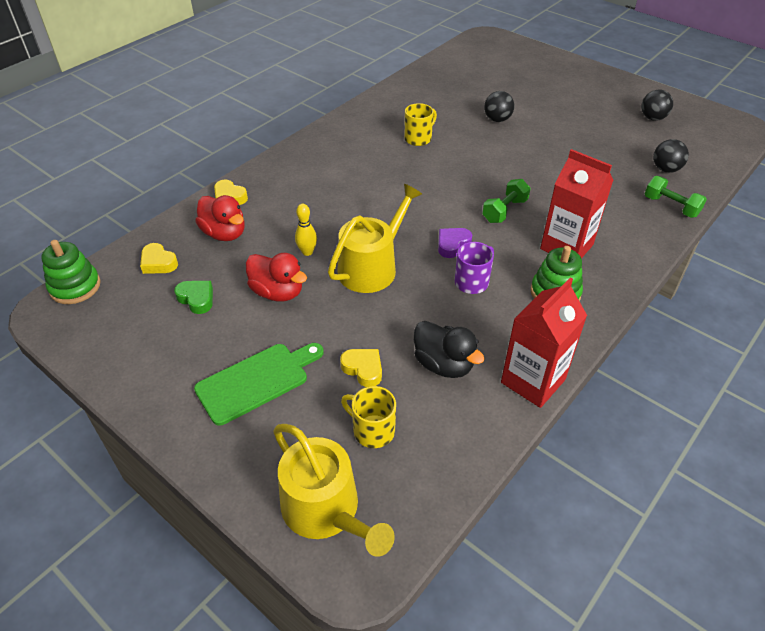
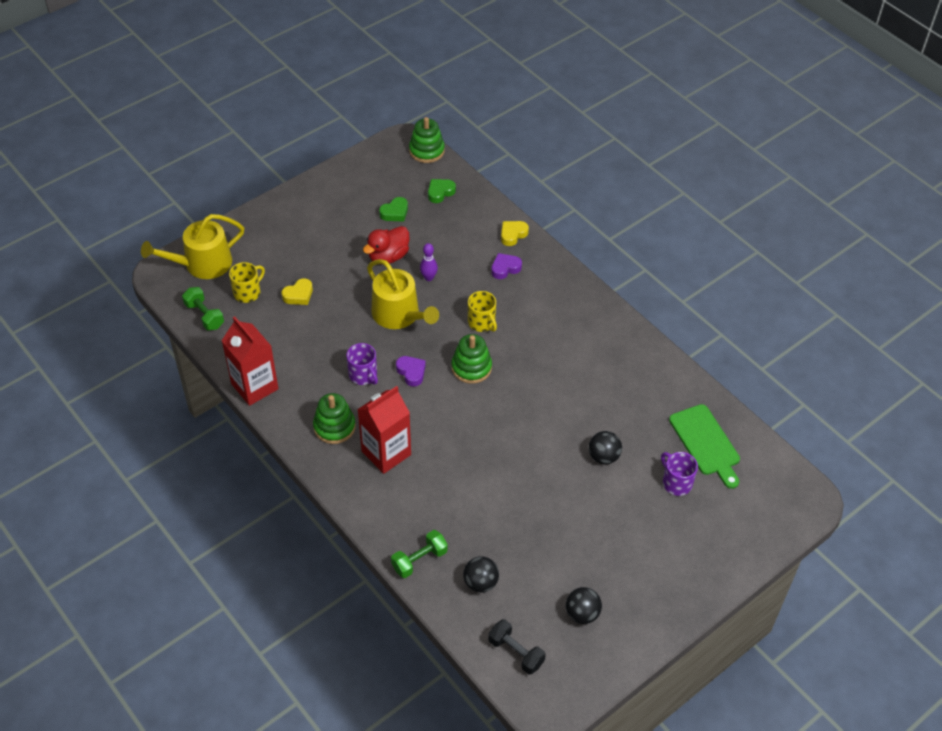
camera: 100 degrees right, 5 degrees up
(158, 263) = (440, 192): yellow heart -> green heart
(224, 233) = (465, 230): red duck -> none
(257, 381) = (308, 240): green cutting board -> green cutting board (706, 443)
(282, 197) = (505, 268): none -> purple heart
(307, 252) = (428, 277): yellow bowling pin -> purple bowling pin
(418, 138) = (579, 380): yellow mug -> yellow mug (482, 323)
(429, 203) = (471, 367): none -> green stacking toy
(443, 364) = (287, 339): black duck -> none
(503, 86) = (676, 482): none -> purple mug
(504, 211) = (447, 421): green dumbbell -> green dumbbell (204, 315)
(712, 145) = (516, 652): none -> black dumbbell

